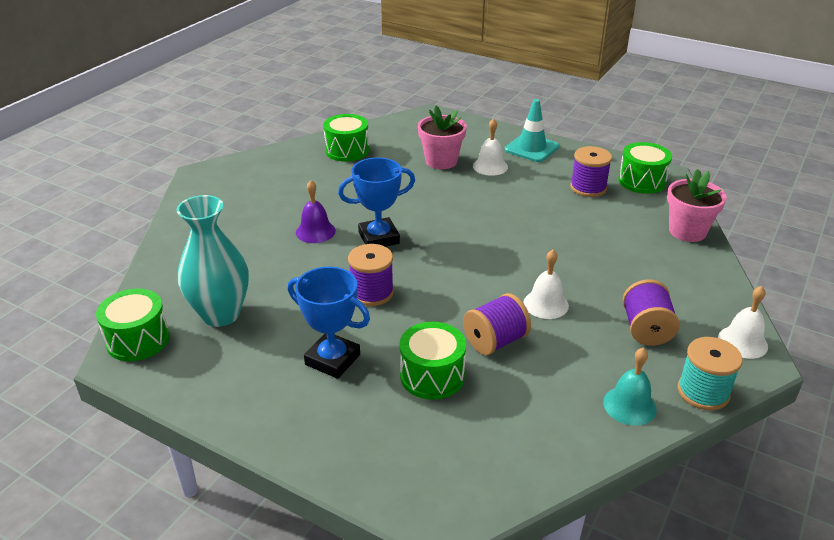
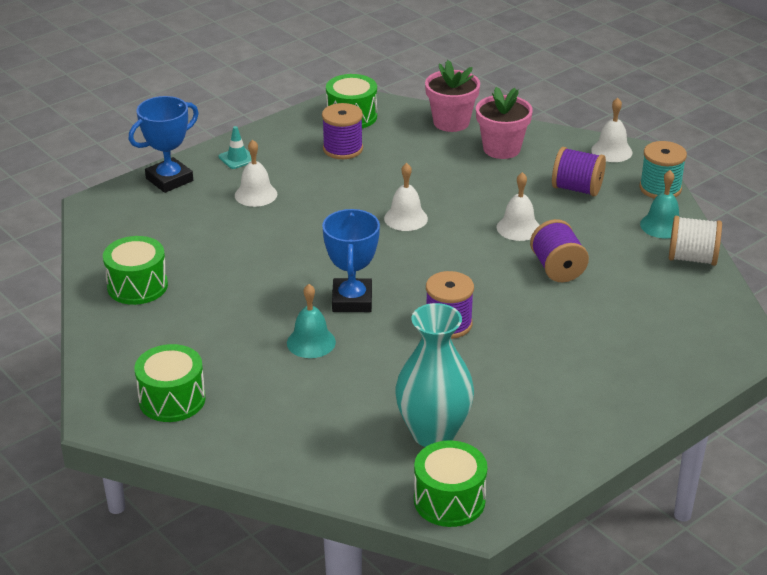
camera: 70 degrees left, 0 degrees up
(315, 231) = (311, 342): purple bell -> turquoise bell
(332, 360) = (542, 368): blue trophy -> blue trophy (169, 180)
(432, 375) = (588, 314): green drum -> green drum (172, 399)
(441, 161) = (219, 223): pink flower pot -> pink flower pot (501, 149)
(512, 239) = (406, 218): none -> white bell
(531, 148) = (237, 158): turquoise traffic cone -> turquoise traffic cone, size x0.57
(583, 441) = (692, 258): none -> white spool

